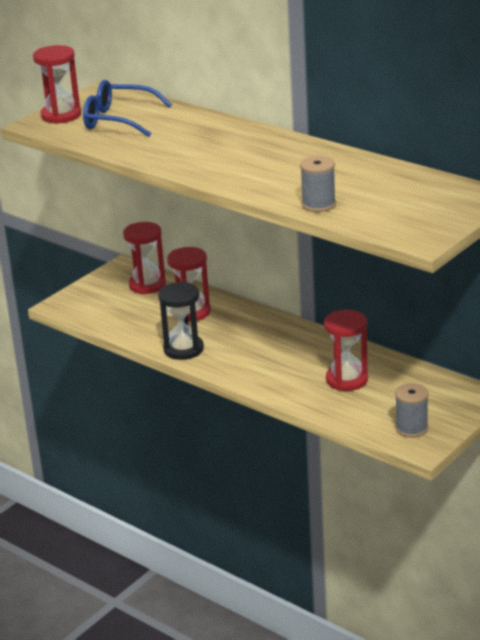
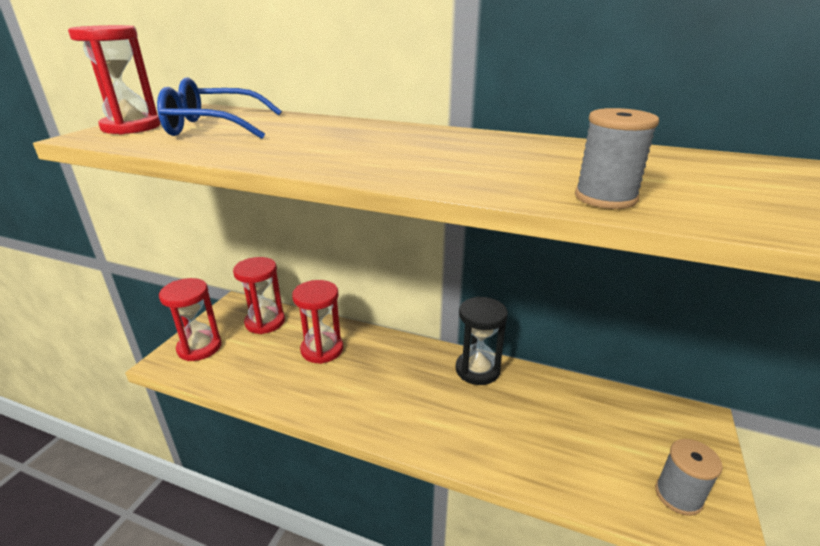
camera: 20 degrees left, 0 degrees up
(183, 349) = (329, 405): black hourglass -> black hourglass (477, 370)
(347, 380) = (542, 421): red hourglass -> red hourglass (199, 347)

